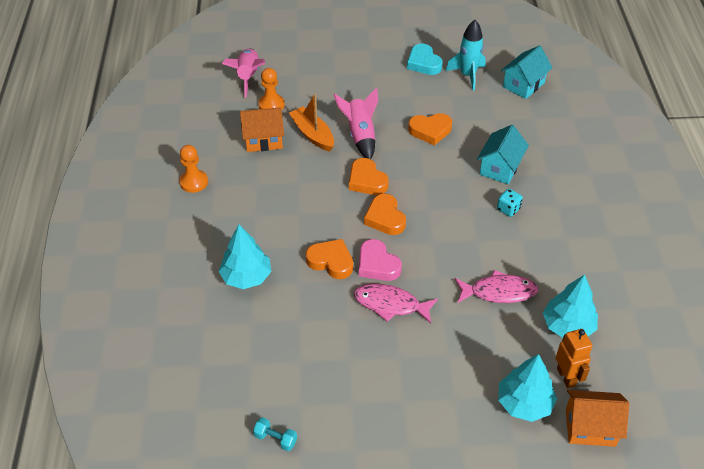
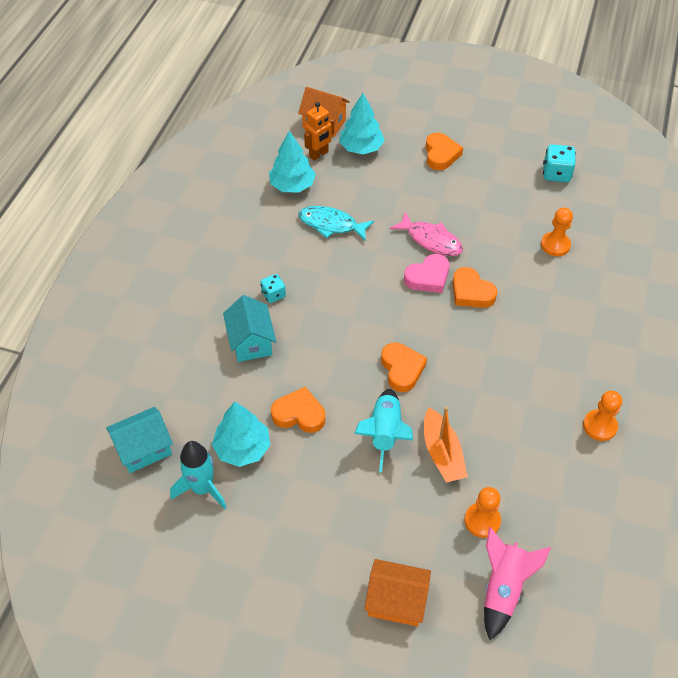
camera: 160 degrees left, 5 degrees up
(246, 277) = (557, 300): turquoise tree -> turquoise tree (242, 448)
(259, 337) = (555, 245): none -> orange pawn
(263, 140) = (505, 463): orange house -> orange house (396, 601)
(275, 439) = (556, 174): turquoise dumbbell -> turquoise dice
(360, 135) = (384, 433): pink rocket -> turquoise rocket
(377, 264) = (428, 277): pink heart -> pink heart turned 75 degrees clockwise
(385, 218) = (401, 320): orange heart -> orange heart (441, 154)
(423, 63) = (247, 532): turquoise heart -> none
(499, 292) = (331, 225): pink fish -> turquoise fish
(500, 168) = (251, 342): turquoise house -> turquoise house turned 60 degrees counterclockwise
(566, 377) = (319, 154): orange robot -> orange robot turned 135 degrees counterclockwise

